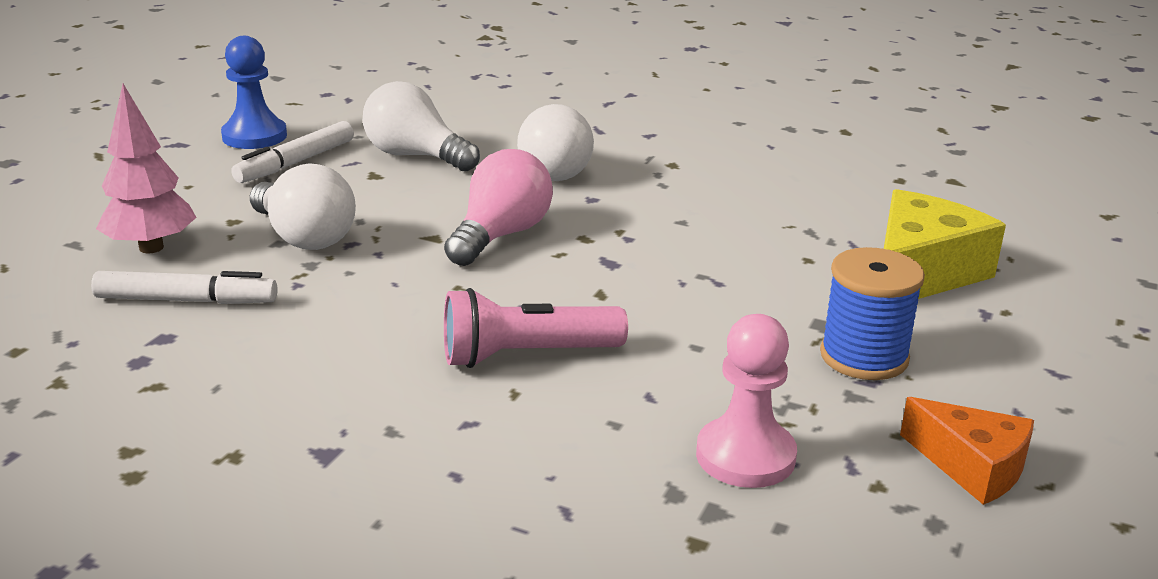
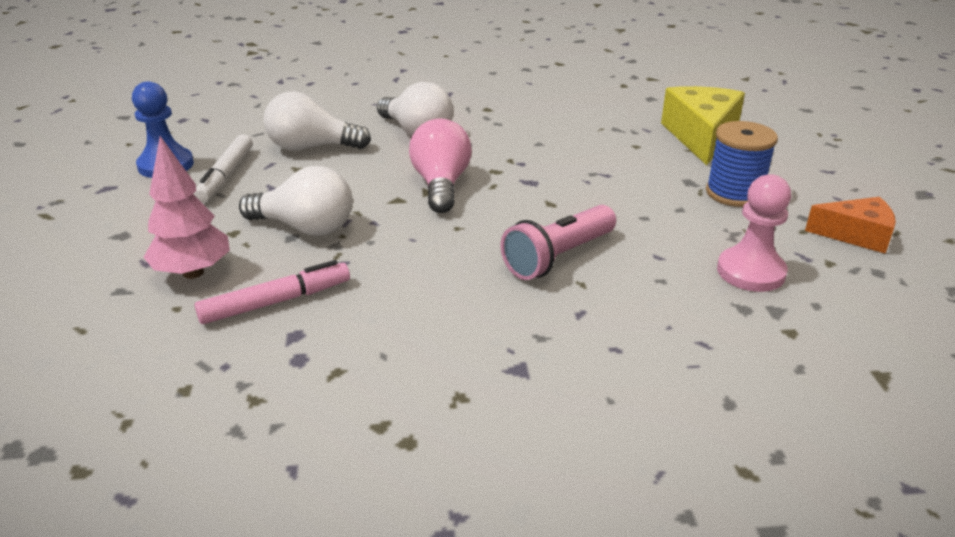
camera: 30 degrees left, 5 degrees up
(186, 300) = (276, 302): white marker -> pink marker

